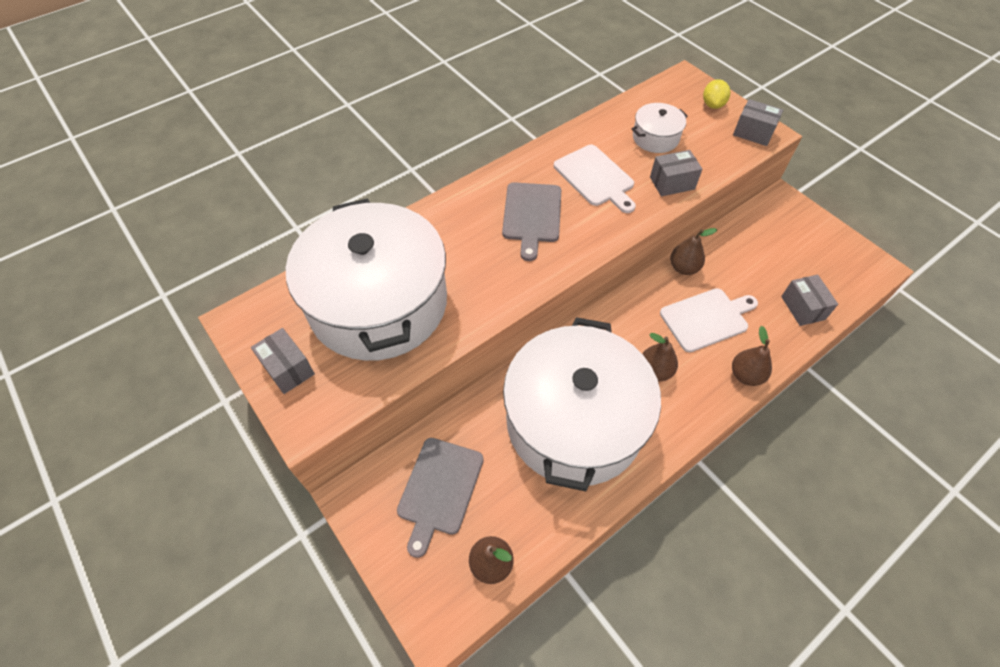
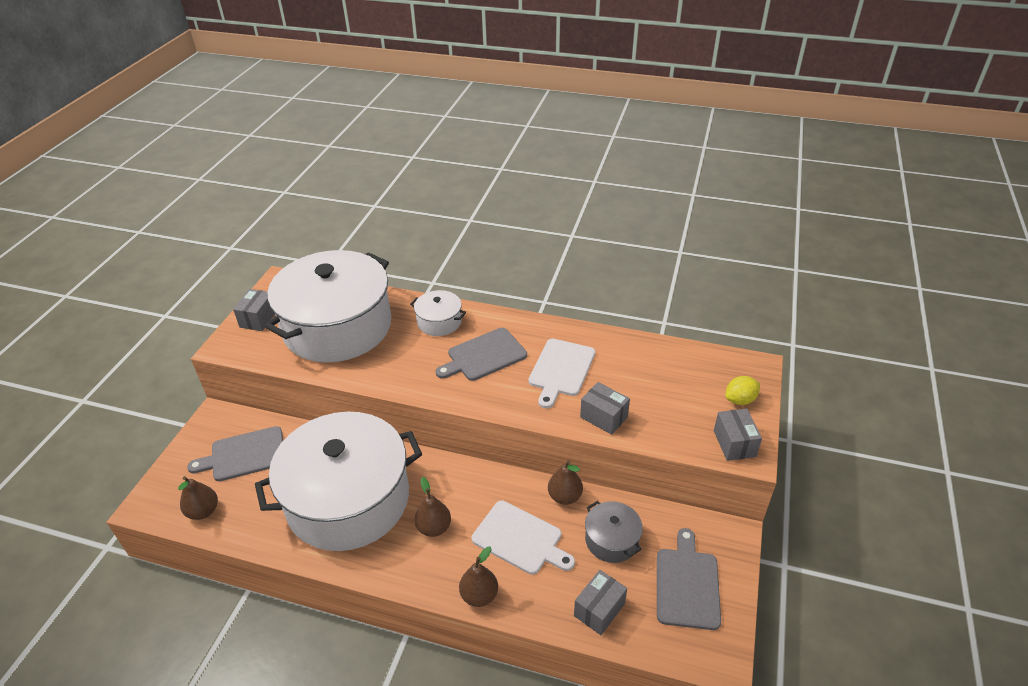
camera: 55 degrees right, 15 degrees down
(655, 138) = (649, 383): white pot -> white pot (439, 322)
(744, 264) = (611, 540): none -> grey pot
(809, 247) = (687, 584): none -> grey cutting board

